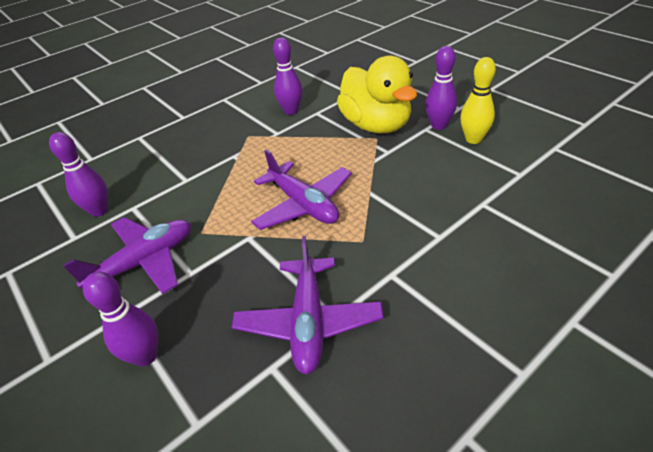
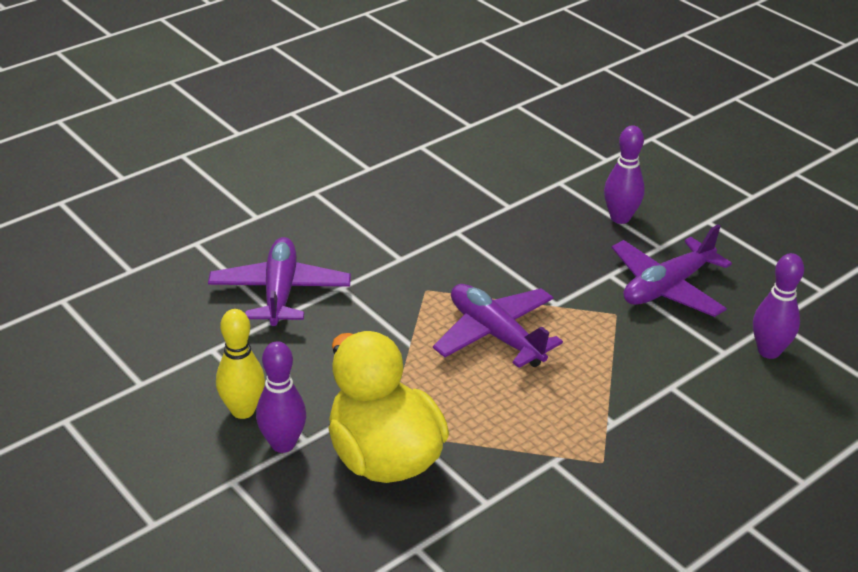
camera: 175 degrees right, 5 degrees down
(291, 111) = (535, 513): purple bowling pin -> none
(309, 321) = (481, 230): purple plane -> purple plane (280, 292)

